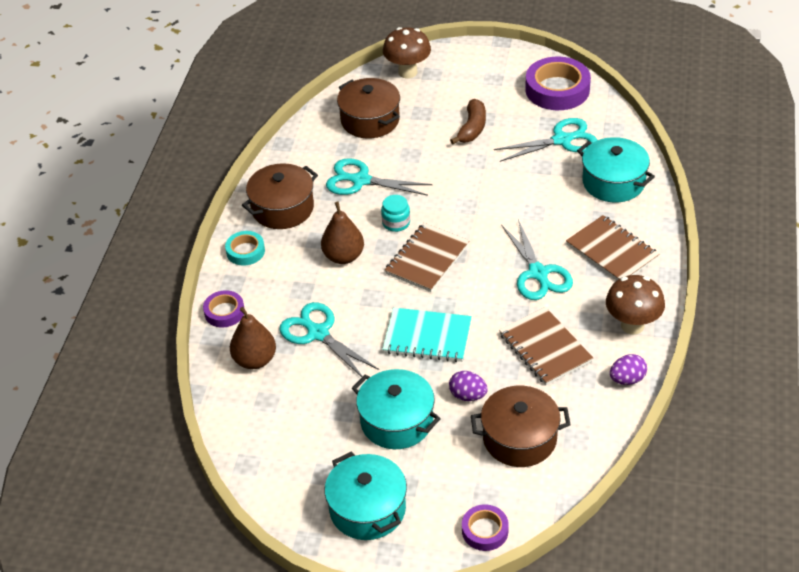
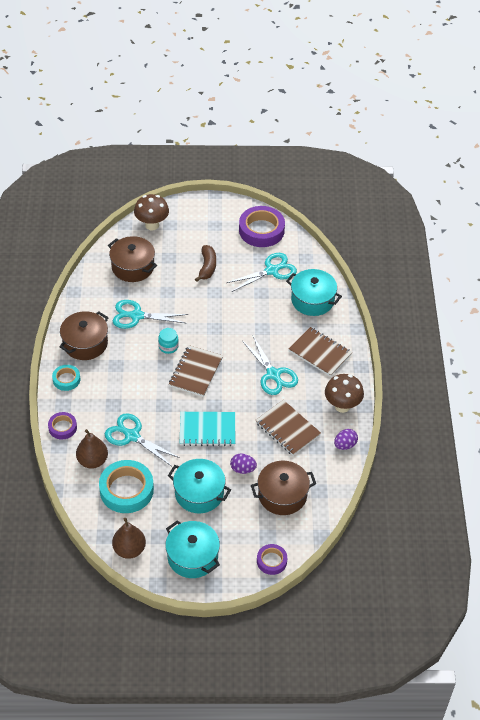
camera: 15 degrees left, 5 degrees up
(293, 404) = (126, 490): none -> turquoise tape
(343, 256) = (137, 376): brown pear -> brown pear (129, 549)

